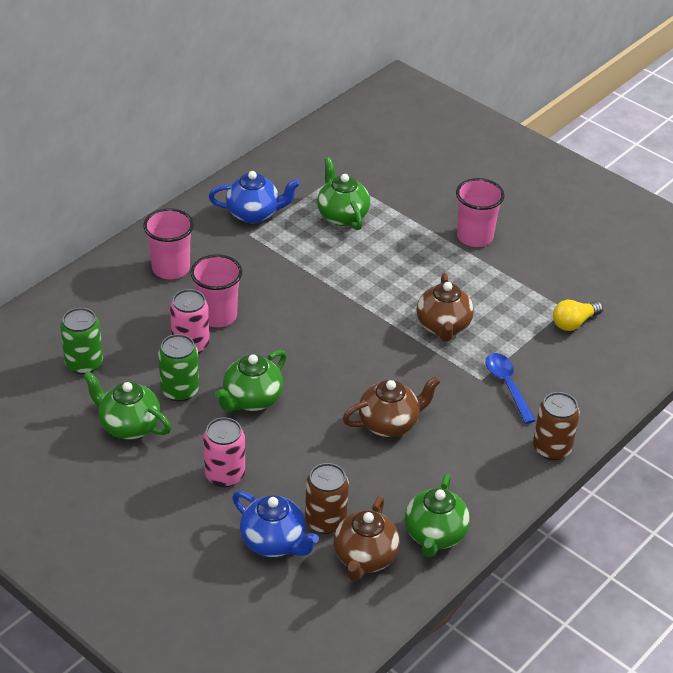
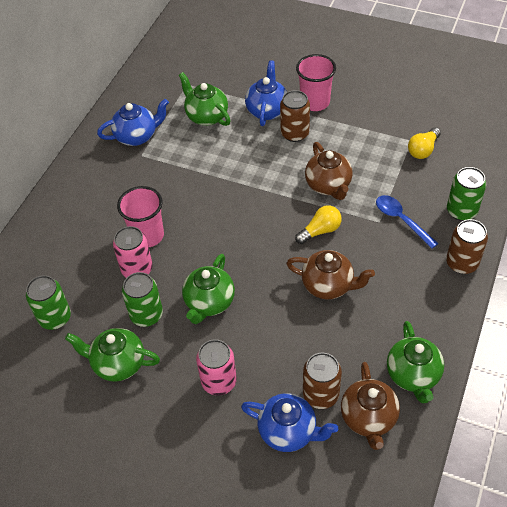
camera: 15 degrees left, 10 degrees up
(171, 268) = (91, 206): pink cup -> none
(389, 423) = (328, 285): brown teapot -> brown teapot turned 60 degrees clockwise
(409, 368) = (320, 231): none -> yellow light bulb
(415, 229) = (267, 110): none -> blue teapot
(433, 262) = (294, 133): none -> brown can
(582, 397) = (461, 211): none -> green can

